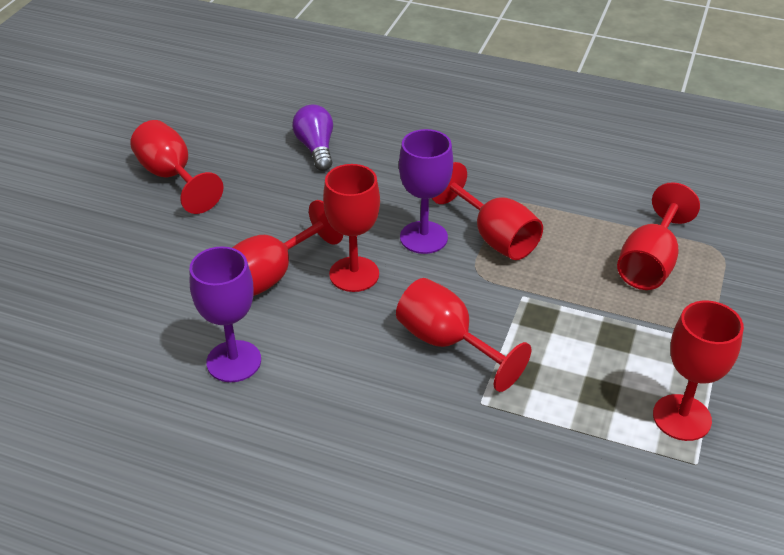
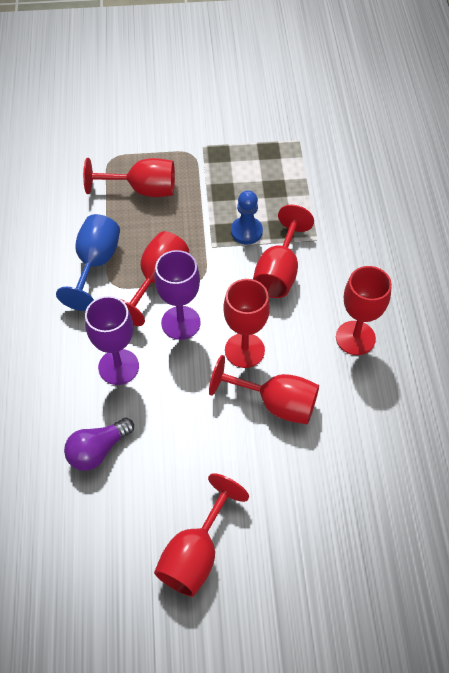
camera: 115 degrees left, 15 degrees up
(234, 361) = (369, 384): purple goblet -> purple goblet (118, 367)
(531, 336) = (246, 231): none -> blue pawn
(545, 198) = (95, 263): none -> blue goblet
(681, 417) = (270, 151): red goblet -> red goblet (355, 338)

